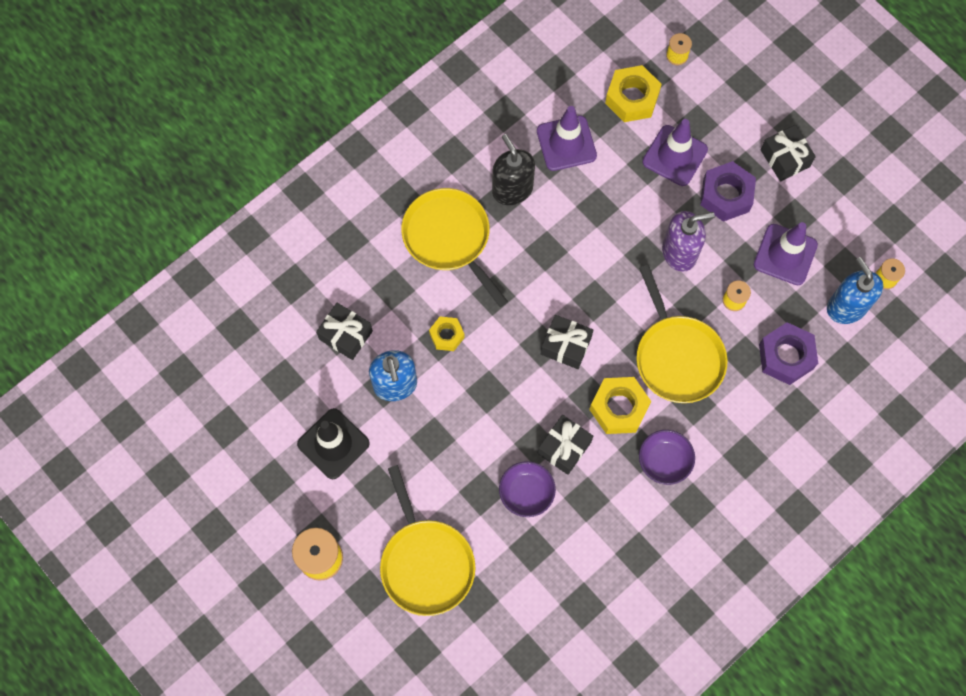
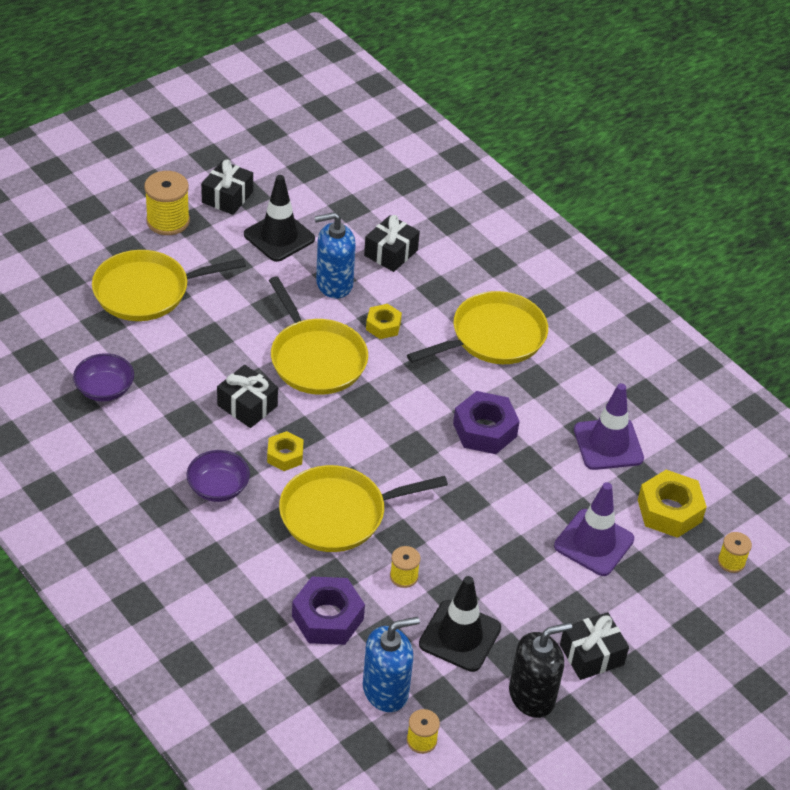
camera: 90 degrees right, 25 degrees down
(497, 392) = (316, 359): none -> yellow pan
(512, 189) = (550, 392): black soap dispenser -> black soap dispenser (532, 696)
(526, 492) = (204, 371): purple bowl -> purple bowl (105, 389)
(566, 346) = (362, 418): black gift -> black gift (227, 197)
(619, 408) = (285, 455): yellow nut -> yellow nut, size x0.60
(679, 252) = (467, 532): purple soap dispenser -> none
(726, 195) = (541, 586): purple nut -> purple nut (485, 430)
(785, 254) = (460, 636): purple traffic cone -> black traffic cone

